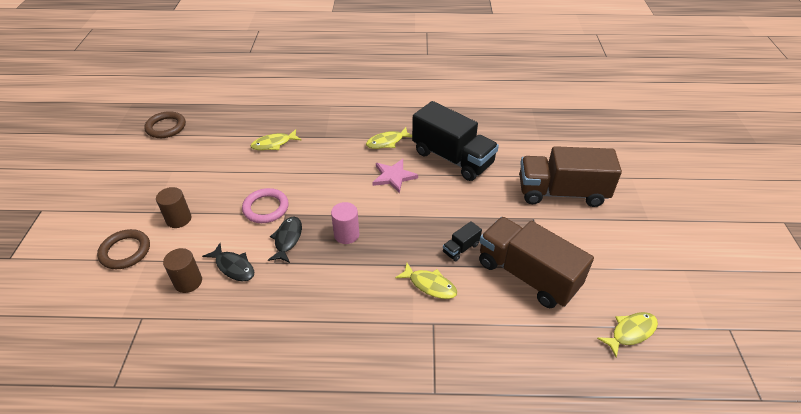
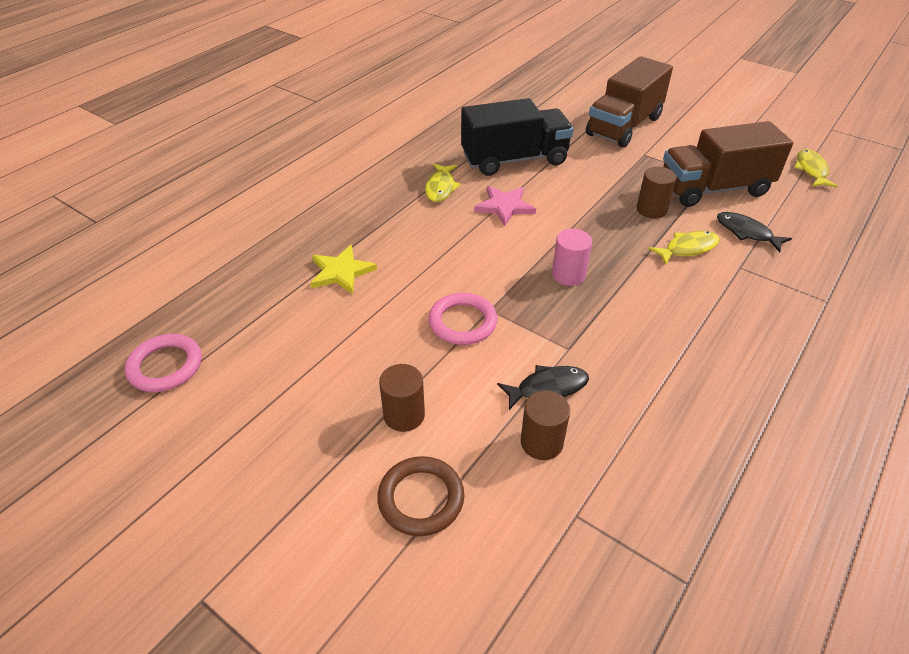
camera: 55 degrees left, 0 degrees up
(166, 127) = (165, 366): brown ring -> pink ring
(274, 144) = (341, 272): yellow fish -> yellow star
(287, 239) = (537, 323): black fish -> black fish (747, 232)
(461, 248) = (651, 209): black truck -> brown cylinder

